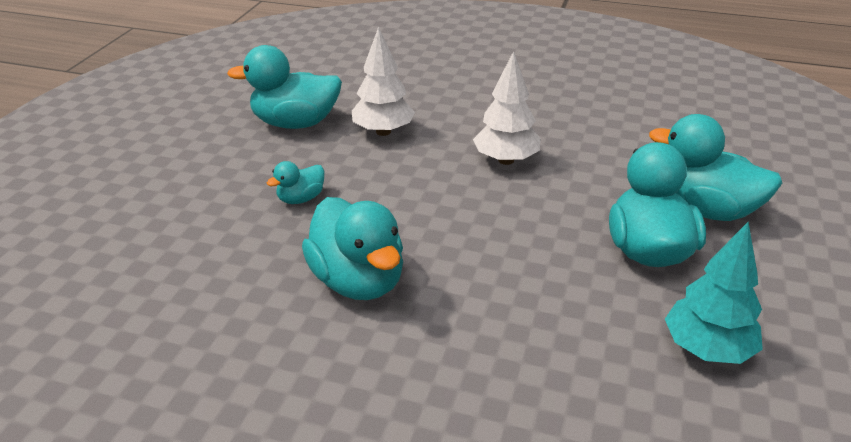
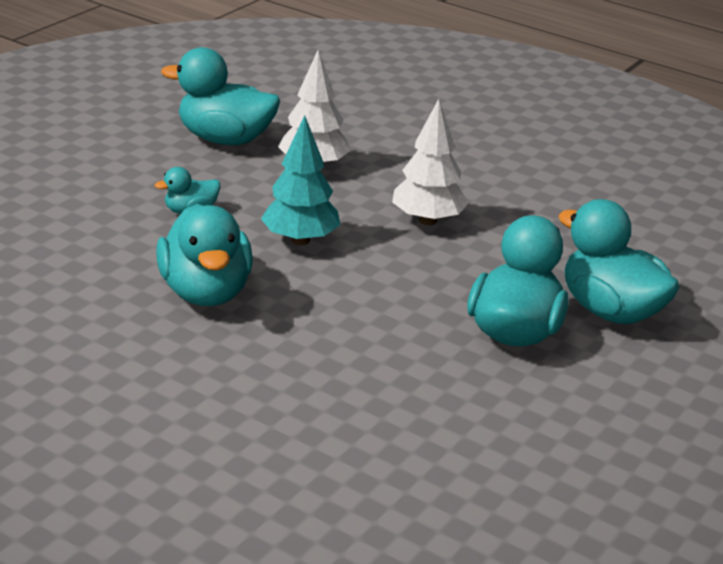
camera: 15 degrees right, 5 degrees down
(707, 349) = (504, 421): turquoise tree -> turquoise tree (300, 240)

